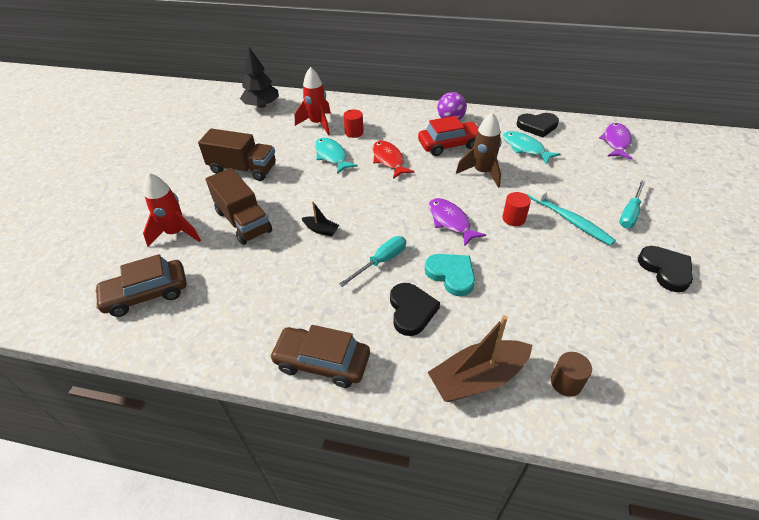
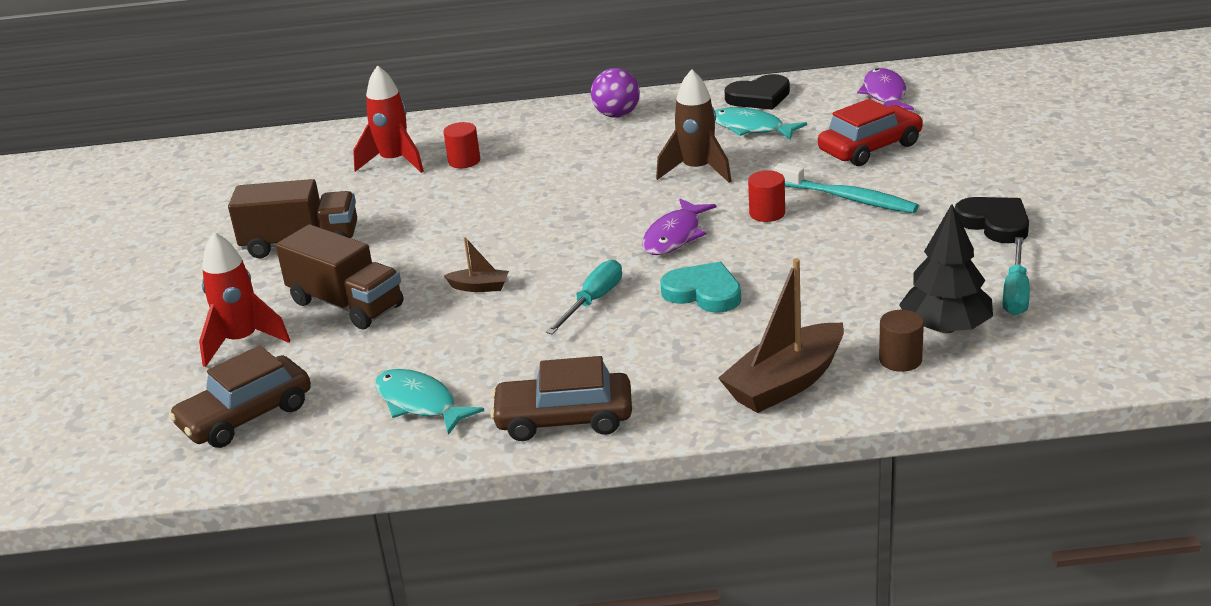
camera: 15 degrees left, 15 degrees down
(262, 105) = (277, 156): black tree -> black tree (945, 328)
(321, 230) = (479, 287): black boat -> brown boat
(332, 156) = (444, 198): turquoise fish -> turquoise fish (420, 403)
(389, 160) = (542, 184): red fish -> none
(411, 310) = (664, 341): black heart -> none
(449, 145) = (630, 146): red car -> red car (870, 148)
(450, 221) = (675, 236): purple fish -> purple fish turned 105 degrees counterclockwise
(630, 213) = (930, 173): turquoise screwdriver -> turquoise screwdriver (1015, 292)

